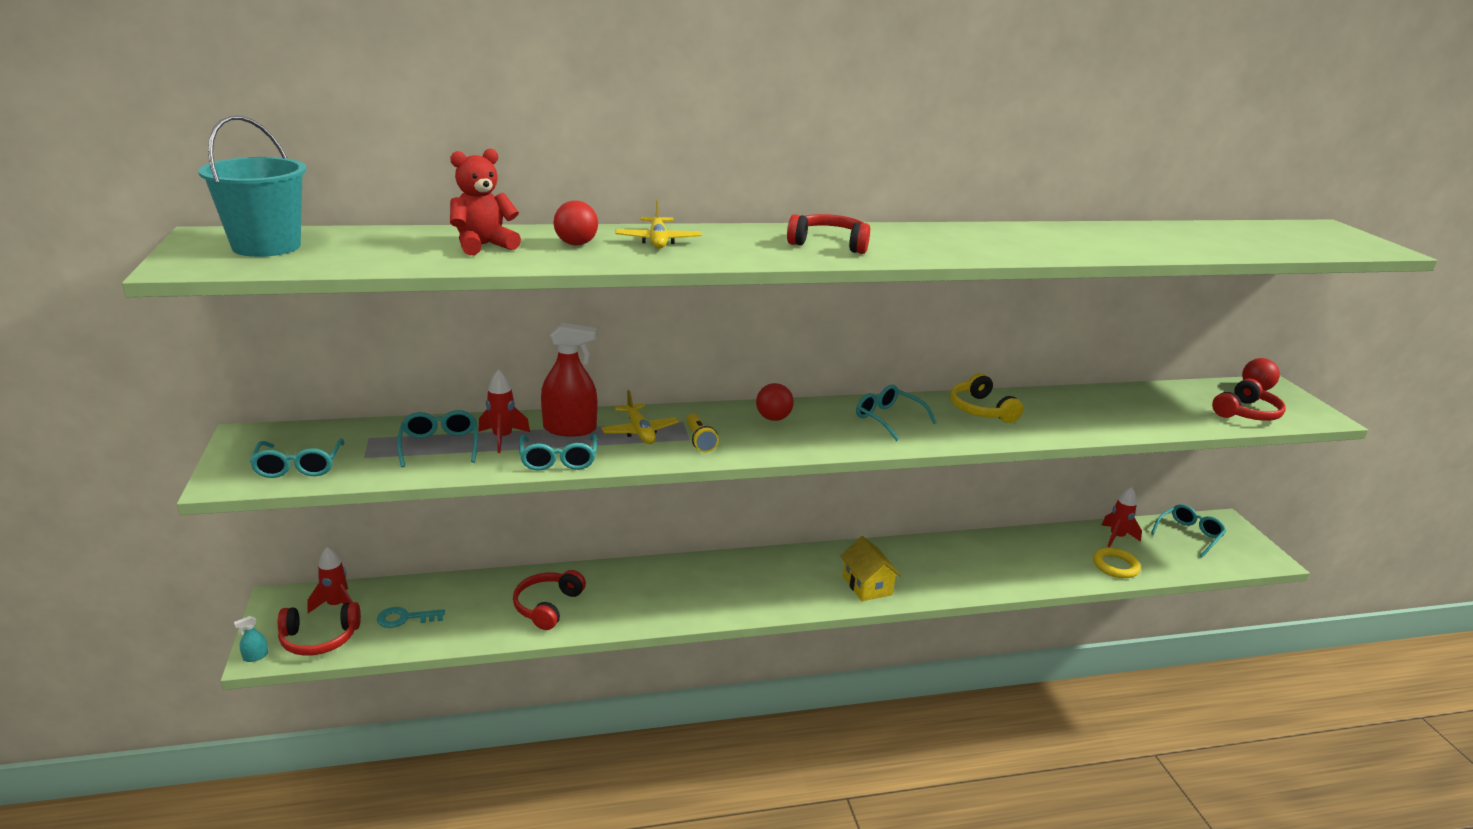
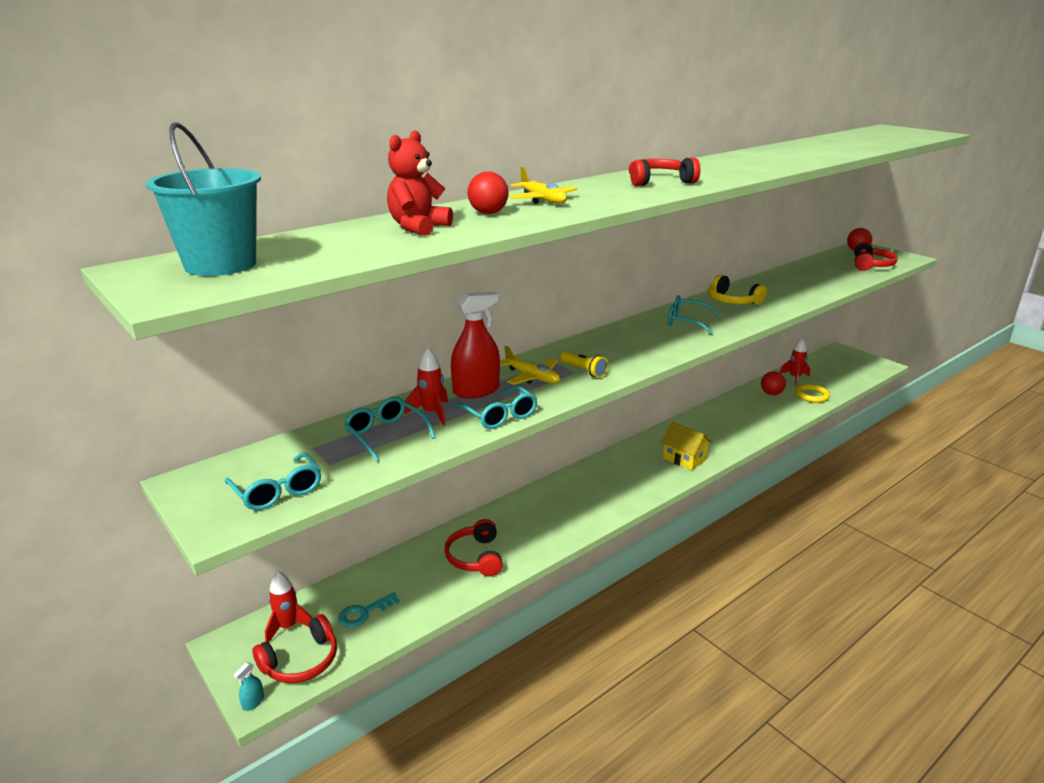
camera: 25 degrees left, 0 degrees up
(773, 418) = (613, 341): red ball -> red ball (771, 393)
(1188, 535) = (830, 364): turquoise glasses -> none

